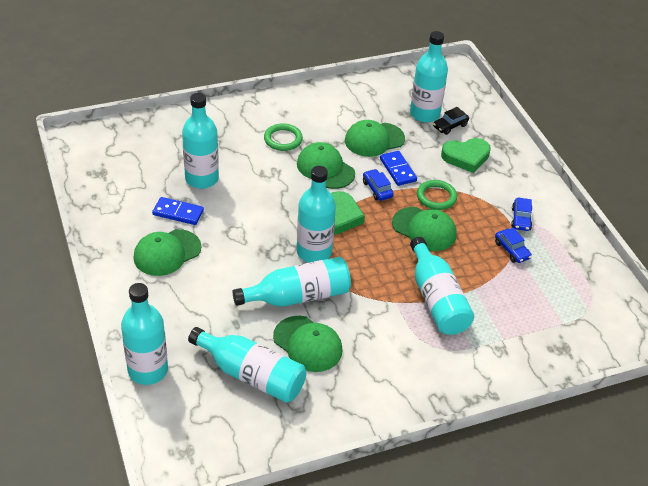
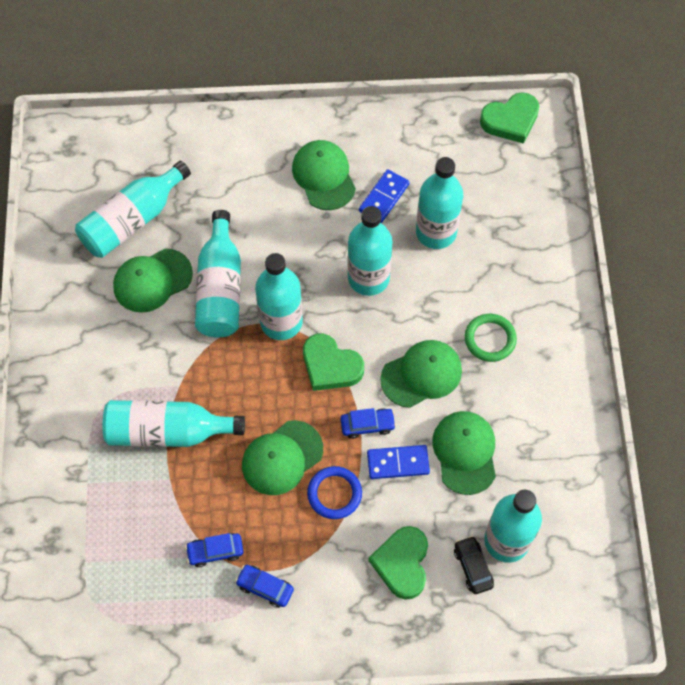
camera: 110 degrees right, 20 degrees up
(84, 153) = (510, 120): none -> green heart
(148, 370) = (171, 134): turquoise bottle -> turquoise bottle (368, 278)
(436, 197) = (334, 494): green ring -> blue ring

